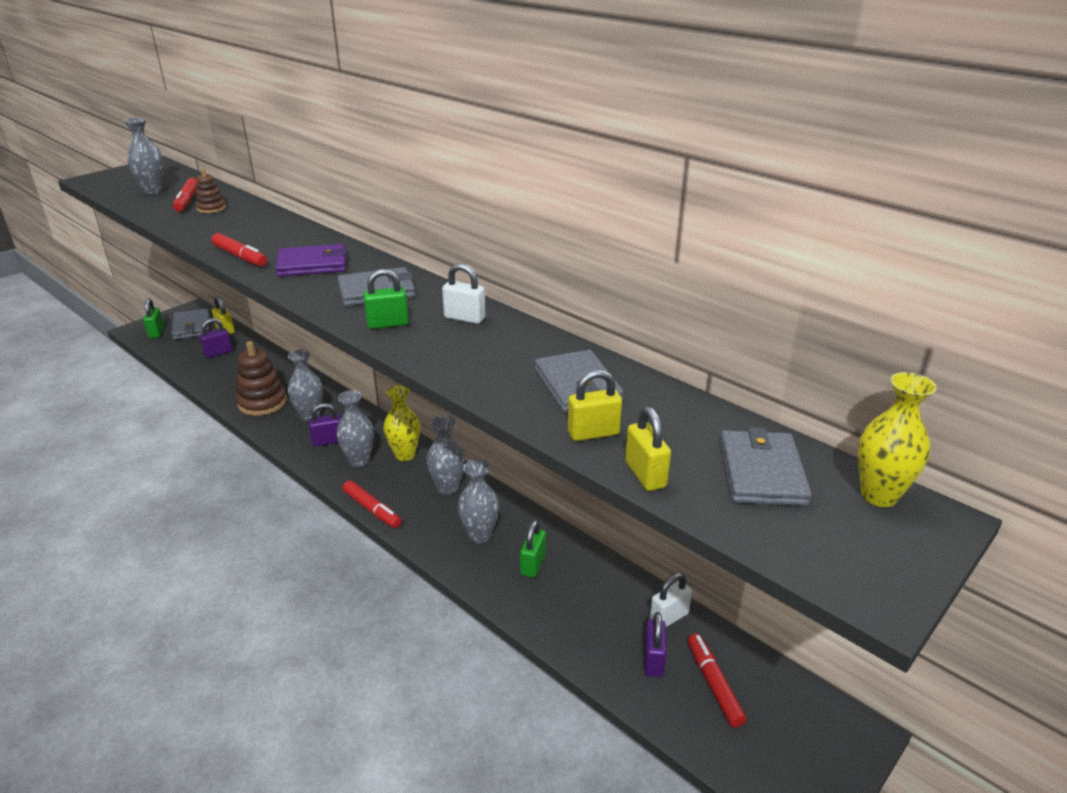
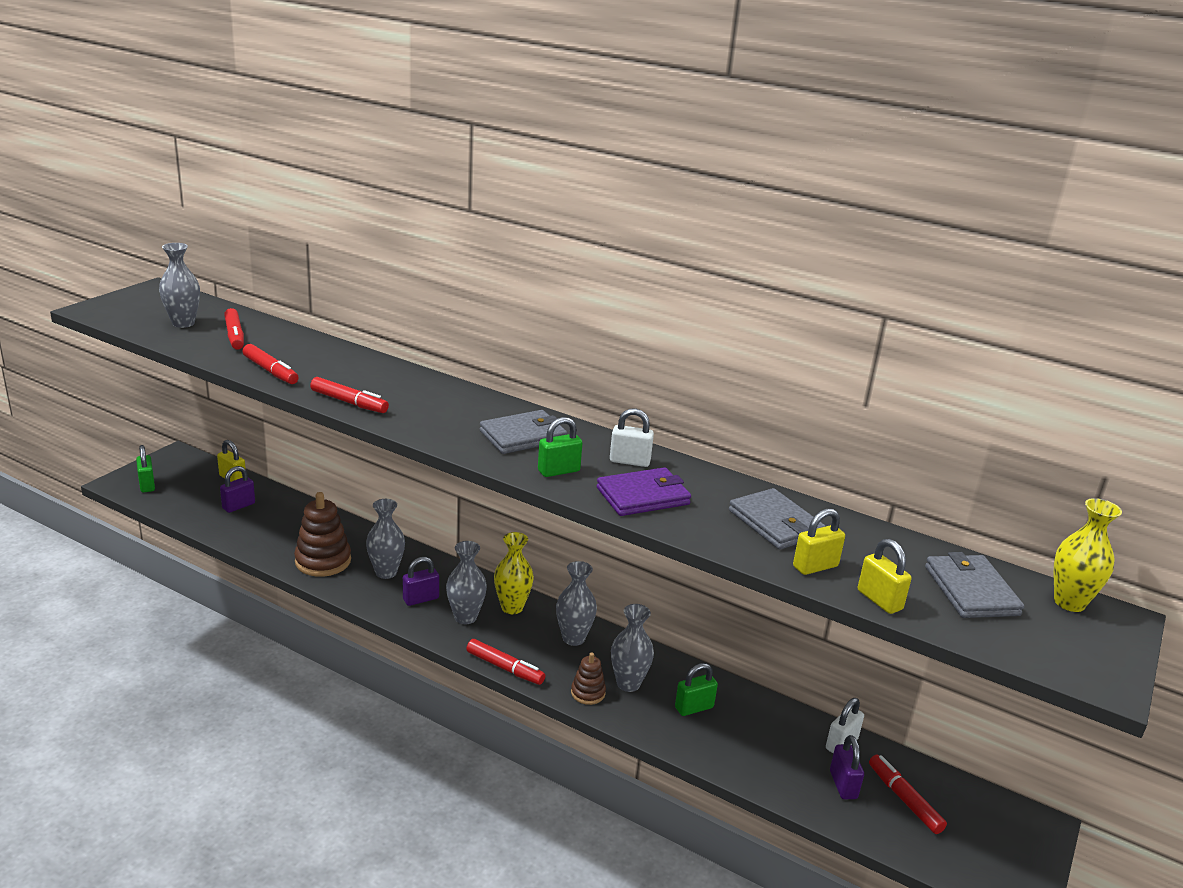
camera: 15 degrees left, 5 degrees down
(192, 327) = (188, 476): grey wallet -> none
(193, 229) = (270, 371): none -> red marker
(211, 208) = (271, 345): brown stacking toy -> brown stacking toy (588, 693)
(312, 264) = (435, 409): purple wallet -> purple wallet (643, 496)
(533, 564) = (694, 707): green padlock -> green padlock turned 60 degrees clockwise

